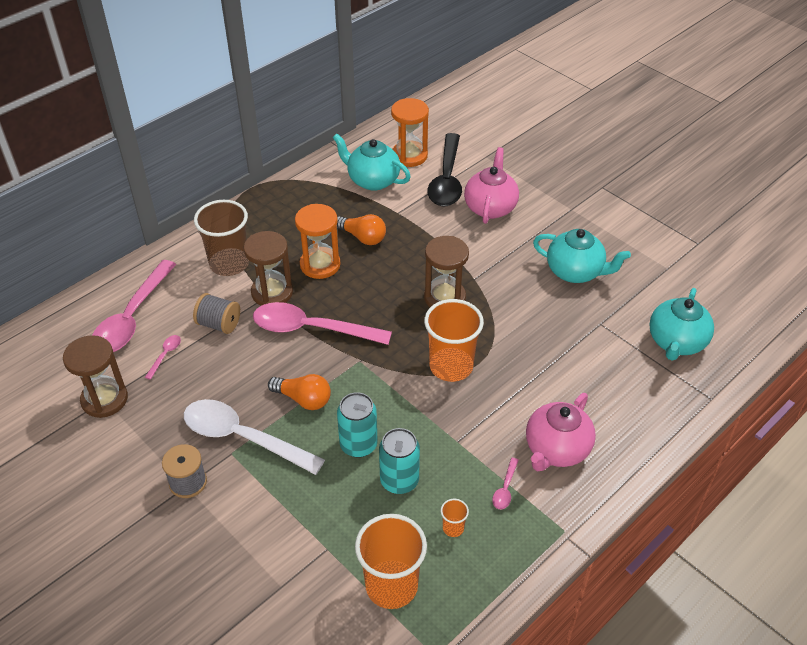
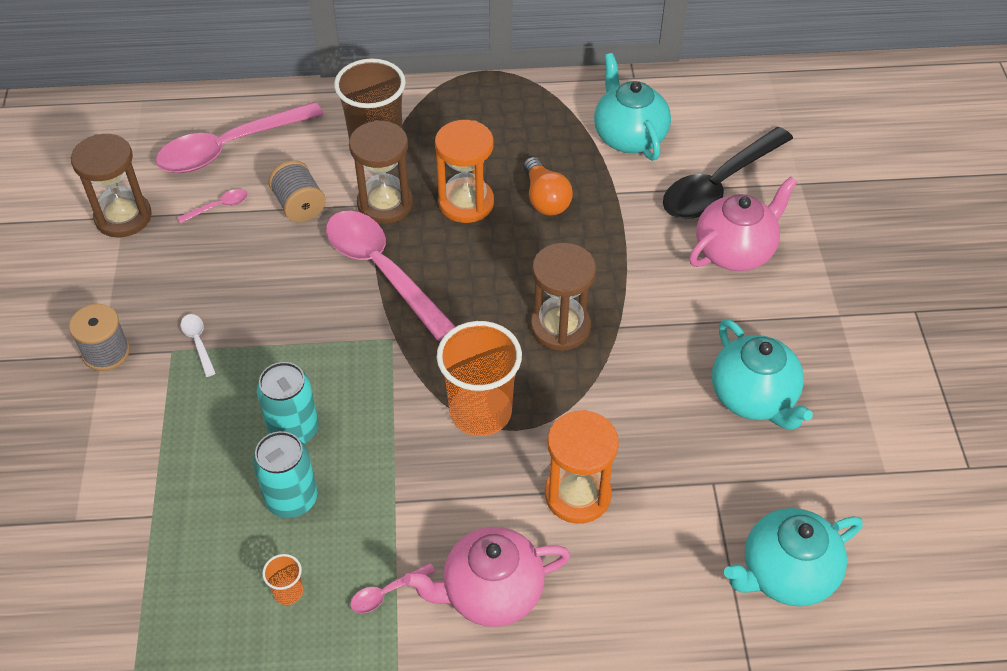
camera: 40 degrees right, 5 degrees up
(243, 438) = (198, 342): white spoon -> white spoon, size x0.40
(303, 399) = (294, 342): orange light bulb -> none
(391, 586) = (167, 603): orange cup -> none
(409, 156) = (705, 130): orange hourglass -> orange hourglass (577, 495)

